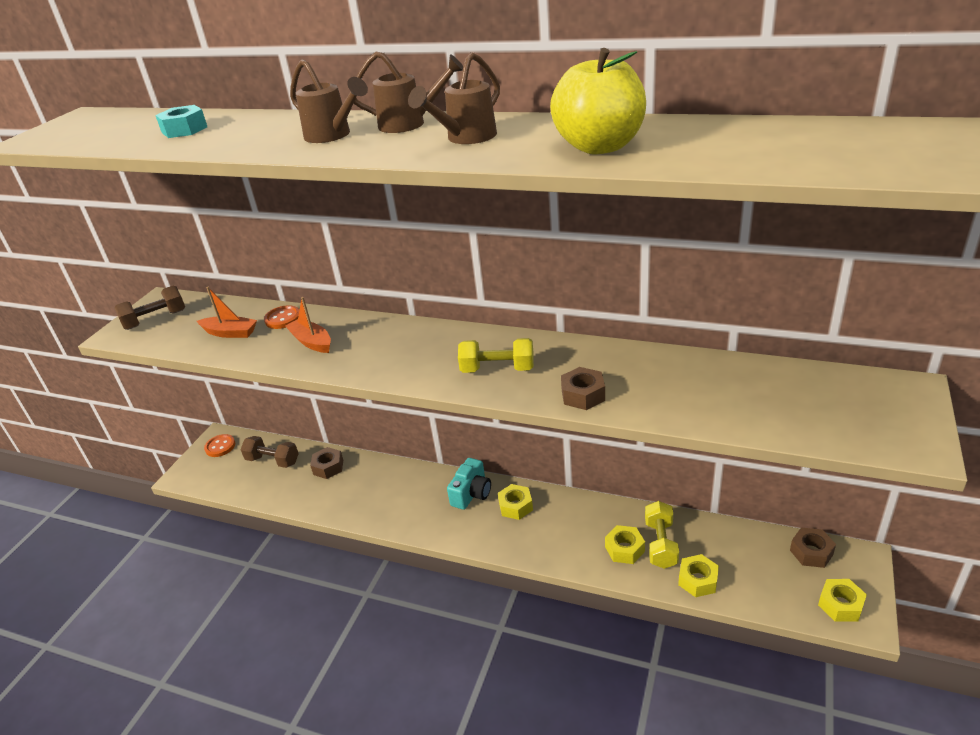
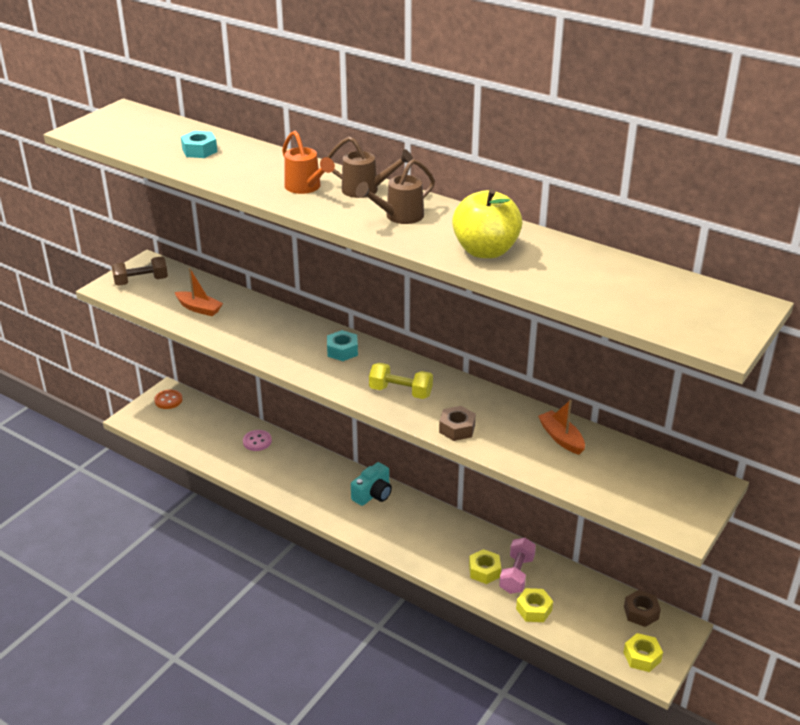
camera: 10 degrees right, 0 degrees up
(273, 460) = (211, 424): brown dumbbell -> none
(283, 318) = (245, 306): orange button -> none
(312, 342) = (262, 333): orange boat -> orange boat (561, 438)
(328, 467) = (257, 441): brown nut -> pink button
(333, 136) = (306, 188): brown watering can -> orange watering can
(411, 340) = (342, 351): none -> turquoise nut
(515, 506) = (407, 514): yellow nut -> none
(660, 544) = (516, 574): yellow dumbbell -> pink dumbbell

